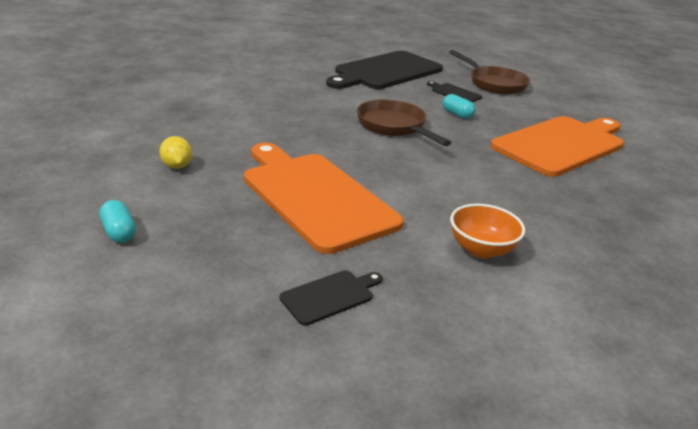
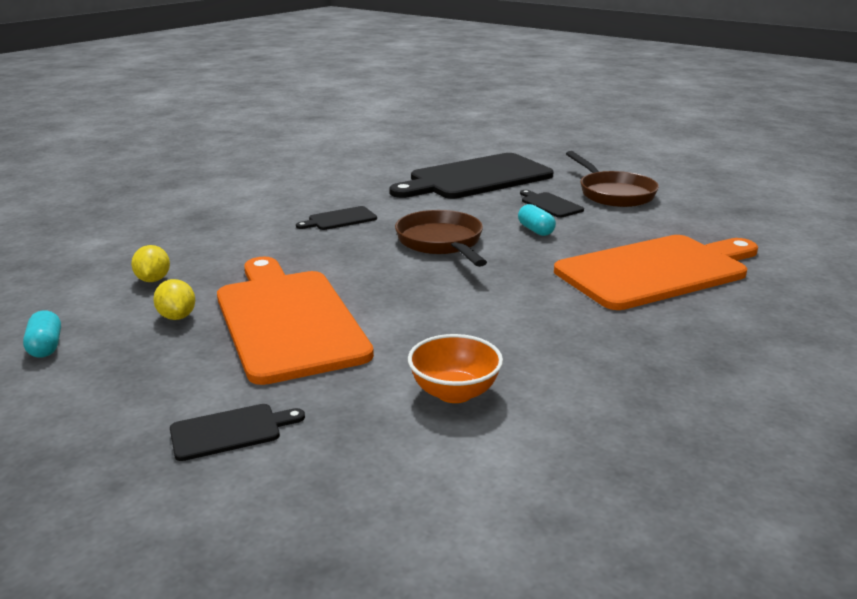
camera: 15 degrees right, 5 degrees down
(219, 198) = (177, 317): none -> yellow lemon
(301, 108) = (340, 219): none -> black cutting board

